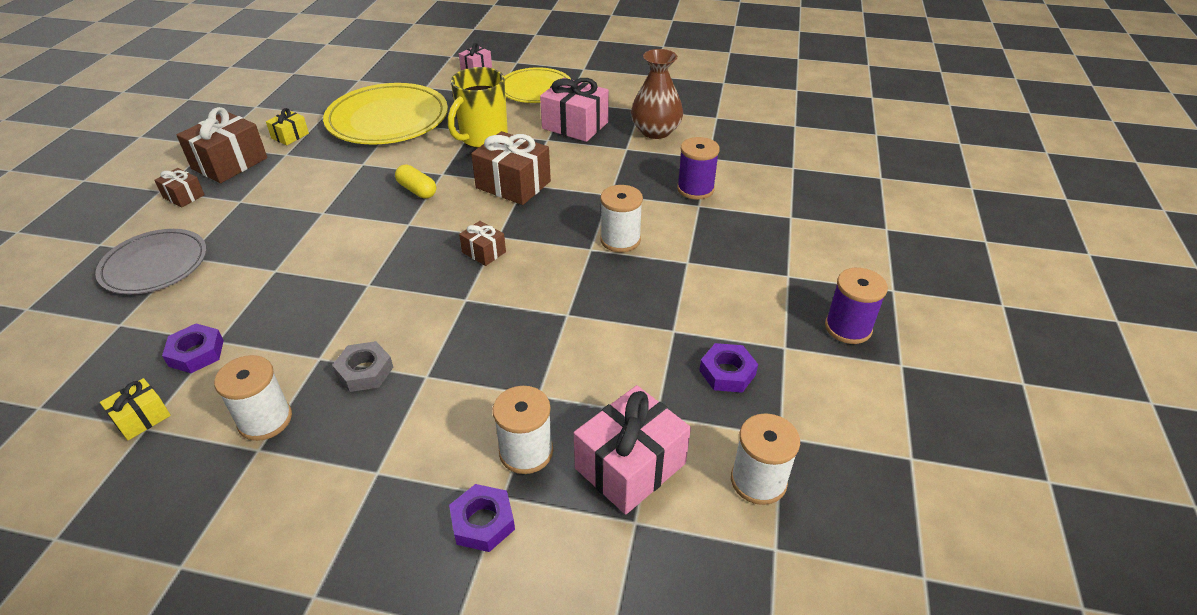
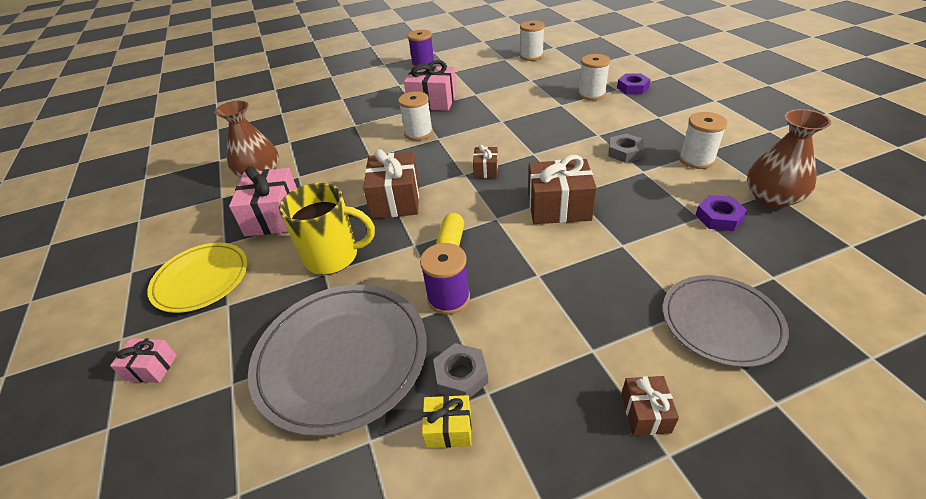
camera: 120 degrees left, 0 degrees up
(142, 418) = (772, 198): yellow gift -> brown vase
(229, 163) = (555, 435): brown gift -> brown gift (558, 207)
(309, 150) = (461, 375): none -> grey nut
(387, 119) = (341, 357): yellow plate -> grey plate
(630, 466) = (562, 75): pink gift -> pink gift (432, 101)
(695, 189) = (336, 132): purple spool -> purple spool (448, 298)
(727, 372) = (485, 76): purple nut -> none

